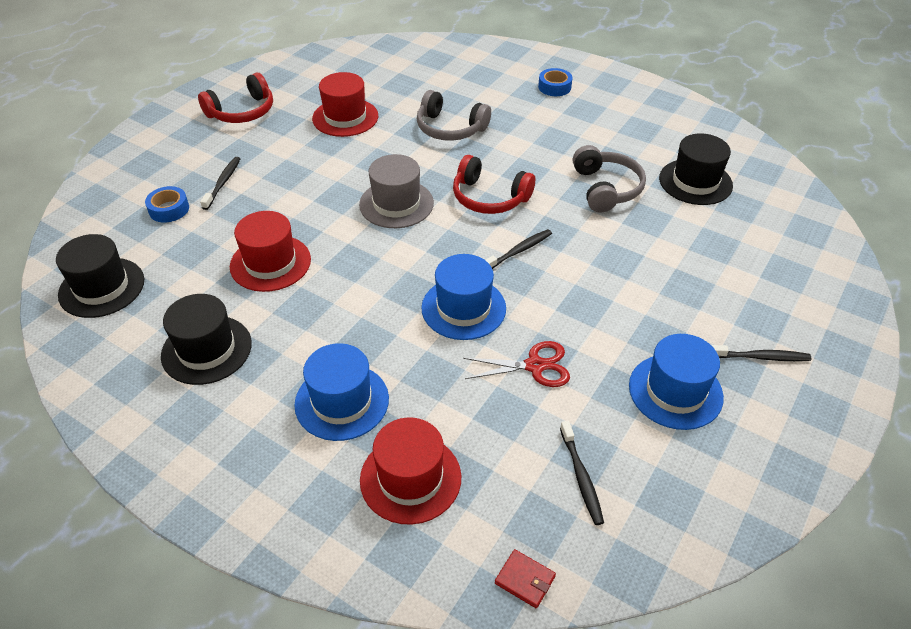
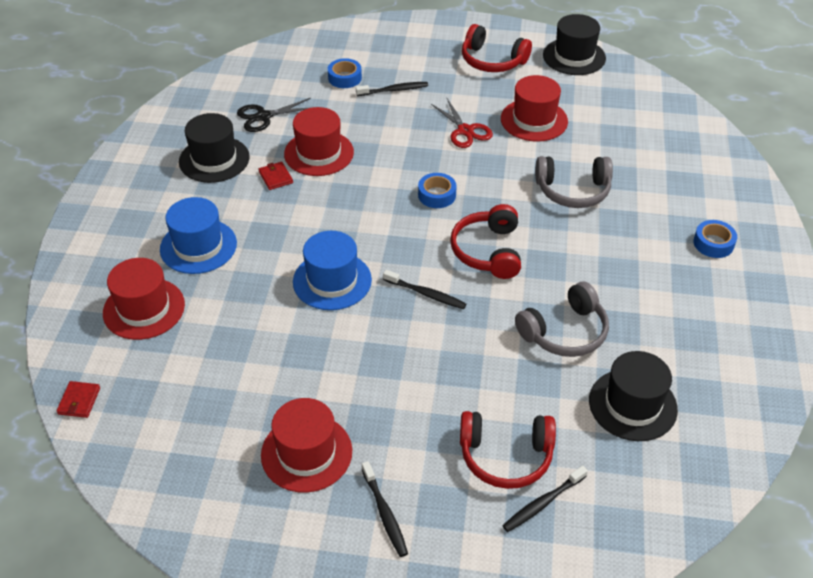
camera: 65 degrees right, 0 degrees up
(102, 287) = (246, 85): black hat -> black hat (574, 57)
(171, 288) = (263, 116): none -> black scissors
(280, 306) = (275, 177): none -> red wallet
(396, 204) = (437, 195): grey hat -> blue tape
(450, 128) = (573, 191): grey headphones -> grey headphones turned 90 degrees counterclockwise
(535, 366) = (289, 347): red scissors -> red scissors (465, 131)
(581, 477) = (184, 409): black toothbrush -> black toothbrush (543, 503)
(675, 391) = (306, 453): blue hat -> red hat
(722, 265) = (505, 456): none -> red headphones

